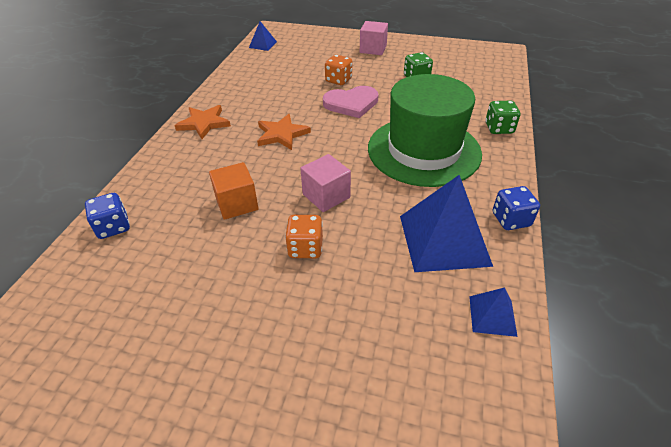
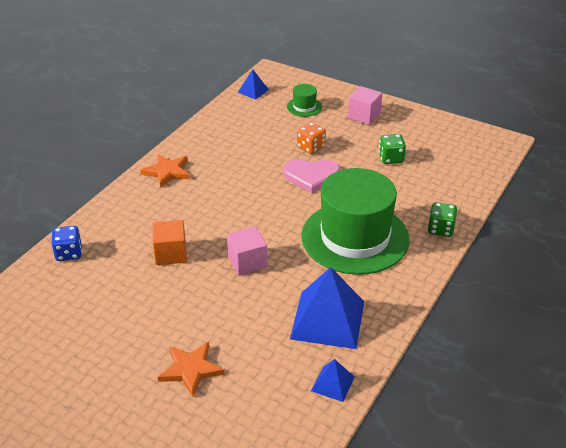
camera: 15 degrees right, 5 degrees down
(281, 134) = (232, 196): orange star -> orange star (190, 369)
(305, 248) = (212, 302): orange dice -> none
(316, 50) = (304, 107): none -> green hat
(511, 220) = (395, 316): blue dice -> none

